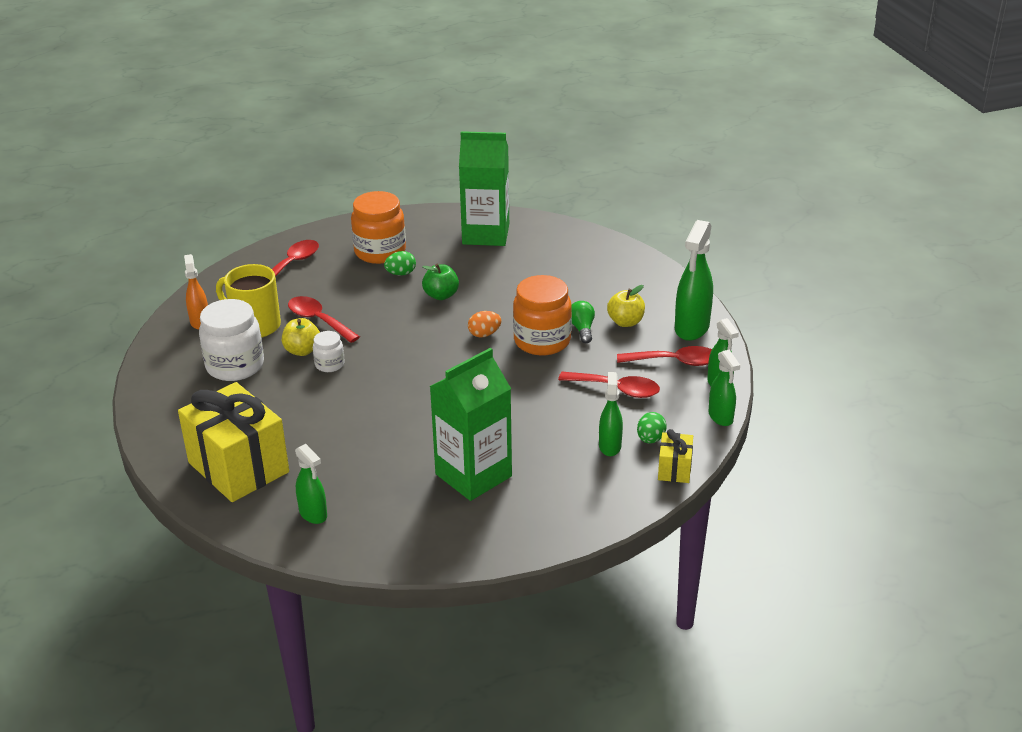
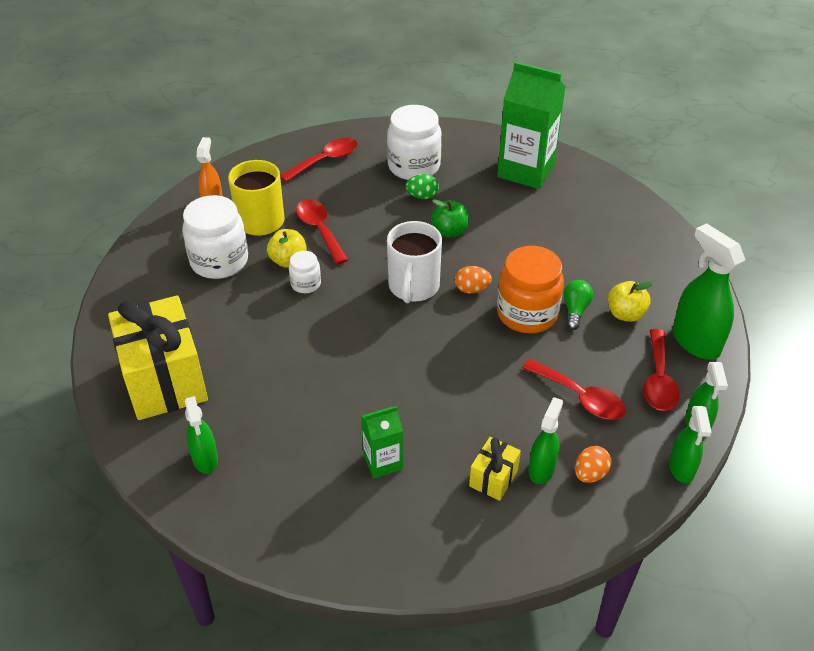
camera: 20 degrees right, 10 degrees up
(380, 252) = (414, 166): orange jar -> white jar
(431, 344) = (413, 287): none -> white mug
(473, 475) = (382, 462): green carton -> green carton, size x0.52
(650, 439) = (590, 474): green egg -> orange egg
(674, 362) = (658, 379): red spoon -> red spoon turned 75 degrees clockwise
(674, 469) = (600, 523): yellow gift -> yellow gift (493, 478)
(691, 328) = (695, 341): green spray bottle -> green spray bottle turned 105 degrees clockwise

